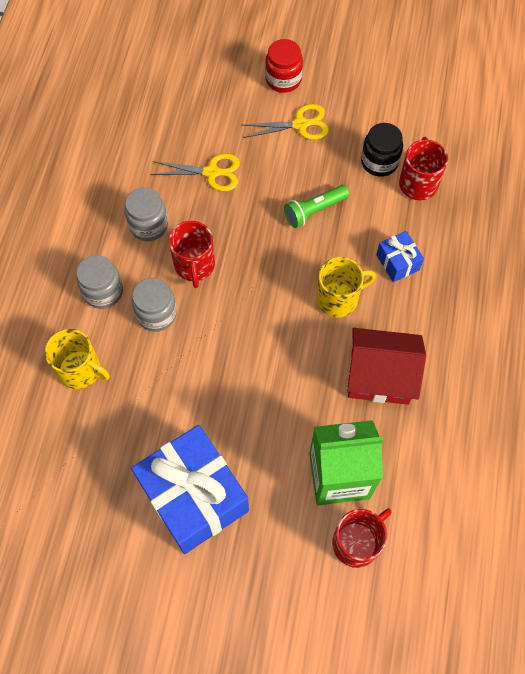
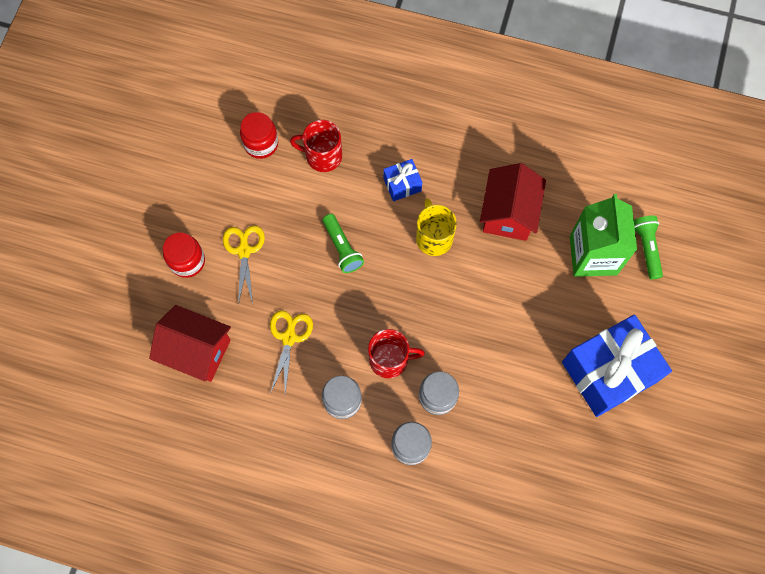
camera: 85 degrees left, 5 degrees up
(80, 370) = (489, 468): yellow mug -> none
(192, 98) = (196, 351): none -> red house
(357, 542) = (646, 248): red mug -> green flashlight
(379, 162) = (296, 185): black jar -> none
(422, 126) = (261, 144): none -> red jar

